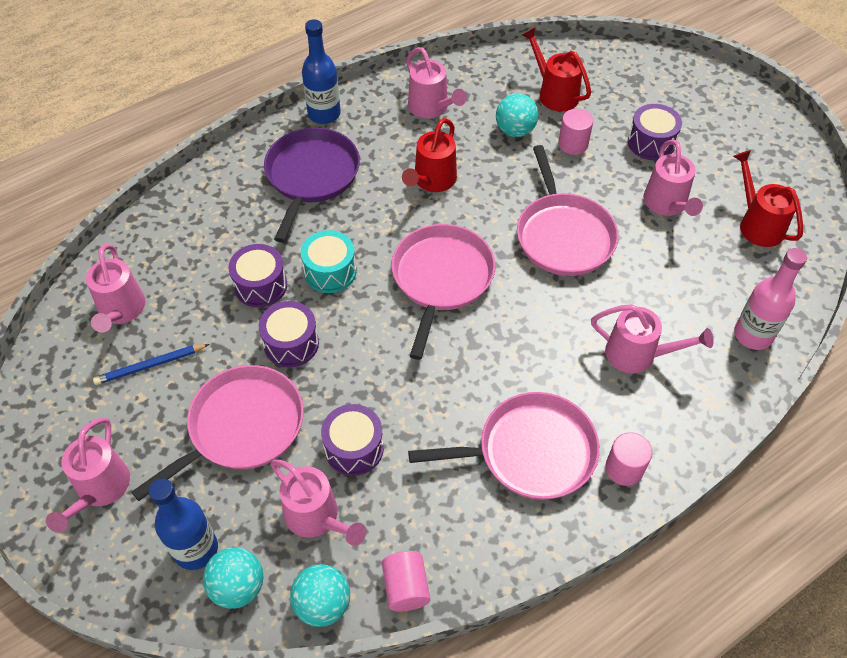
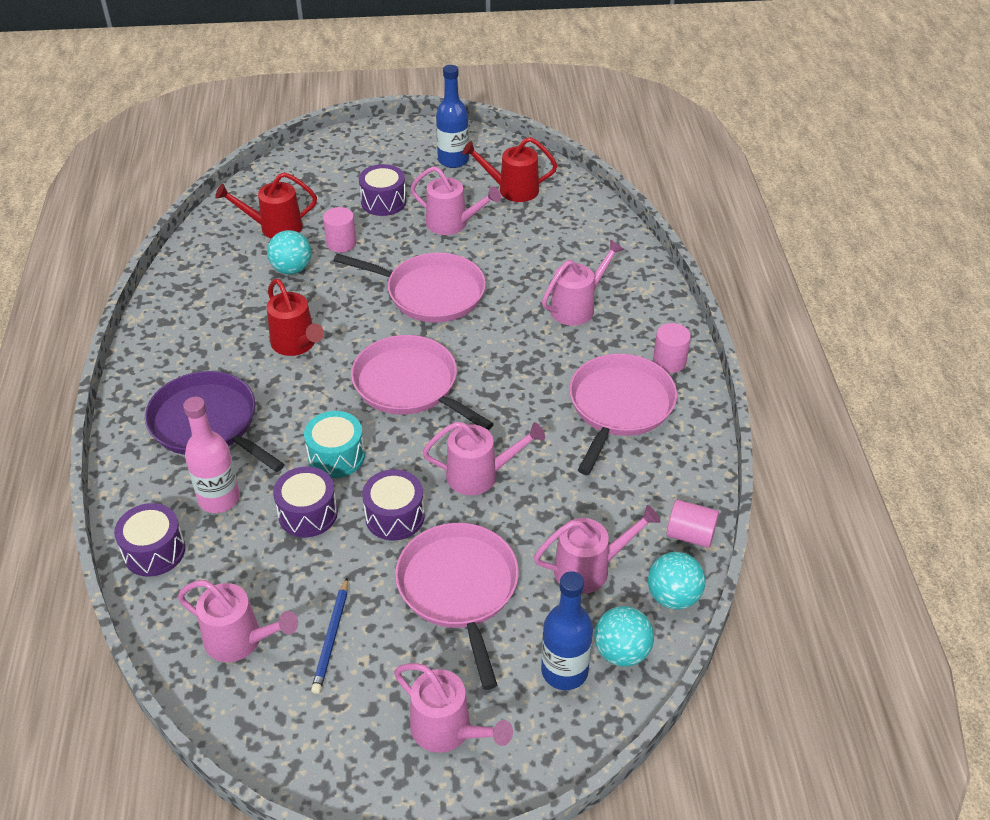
camera: 60 degrees left, 10 degrees down
(324, 114) = (137, 383): blue bottle -> blue bottle (453, 160)
(354, 448) = (538, 516): purple drum -> purple drum (154, 551)
(432, 108) = (210, 307): pink watering can -> pink watering can (480, 475)
(753, 335) = (606, 242): pink bottle -> pink bottle (219, 499)

